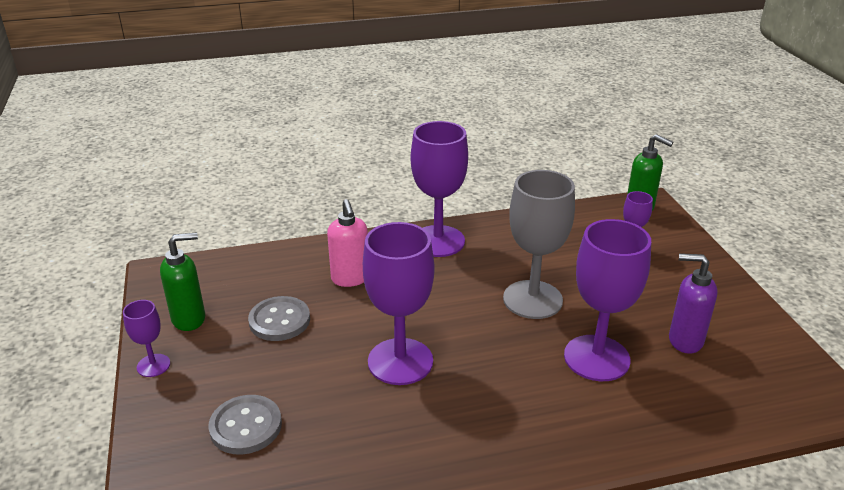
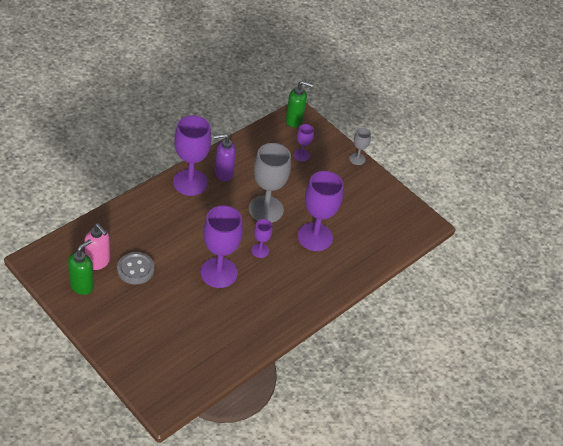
camera: 35 degrees left, 15 degrees up
(153, 365) = (86, 321): purple goblet -> purple goblet (260, 250)
(246, 426) = (165, 337): grey button -> none
(350, 279) = (156, 227): pink soap dispenser -> pink soap dispenser (98, 262)
(684, 340) = (352, 212): purple soap dispenser -> purple soap dispenser (223, 173)
(725, 273) = (357, 159): none -> grey goblet

